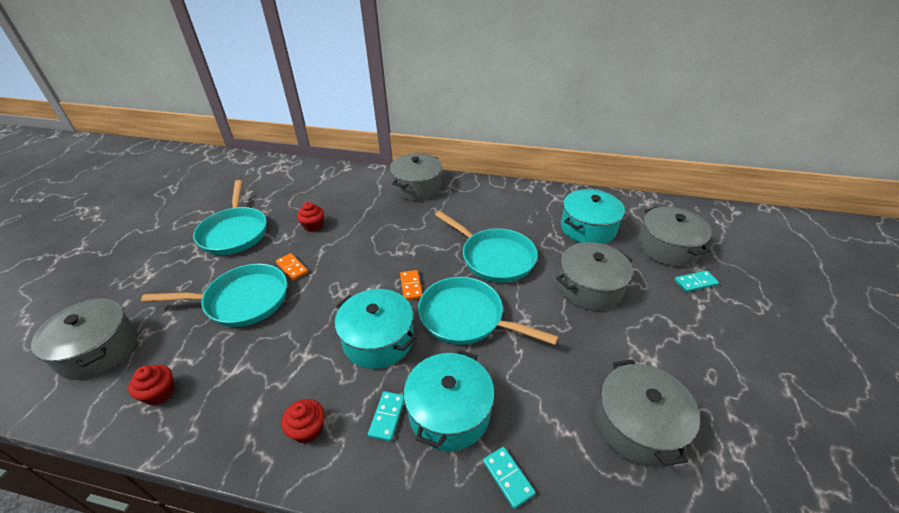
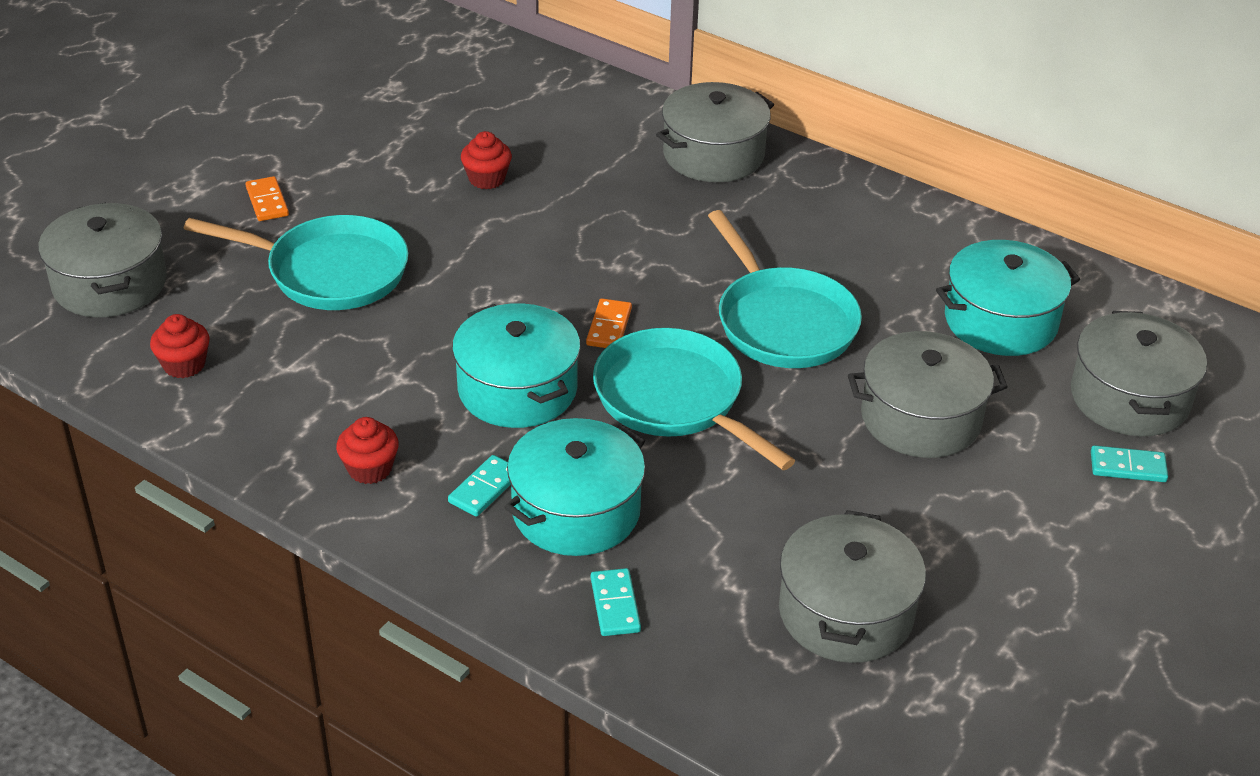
camera: 20 degrees right, 0 degrees up
(235, 232) = (348, 154): turquoise pan -> none
(292, 268) = (424, 242): orange domino -> orange domino (267, 201)

